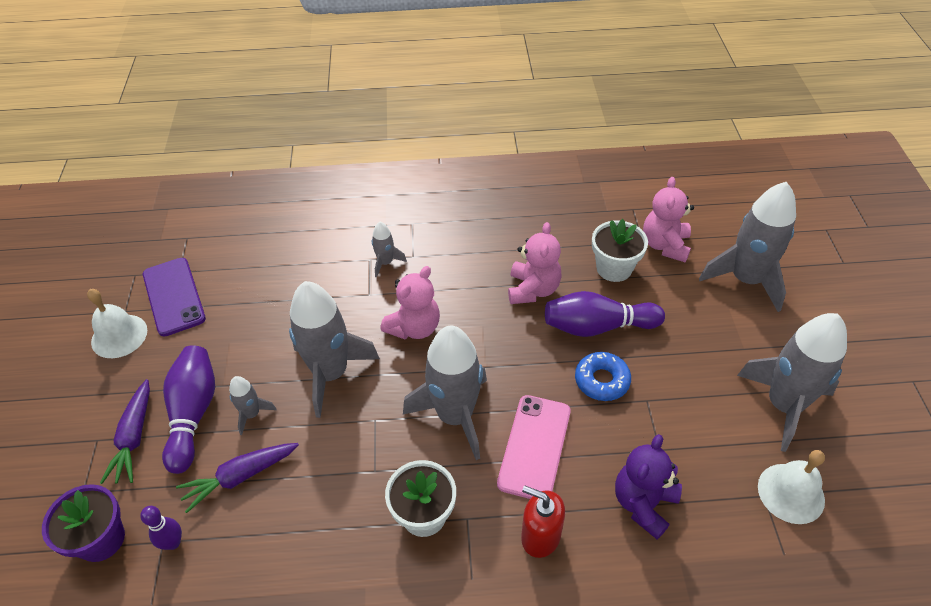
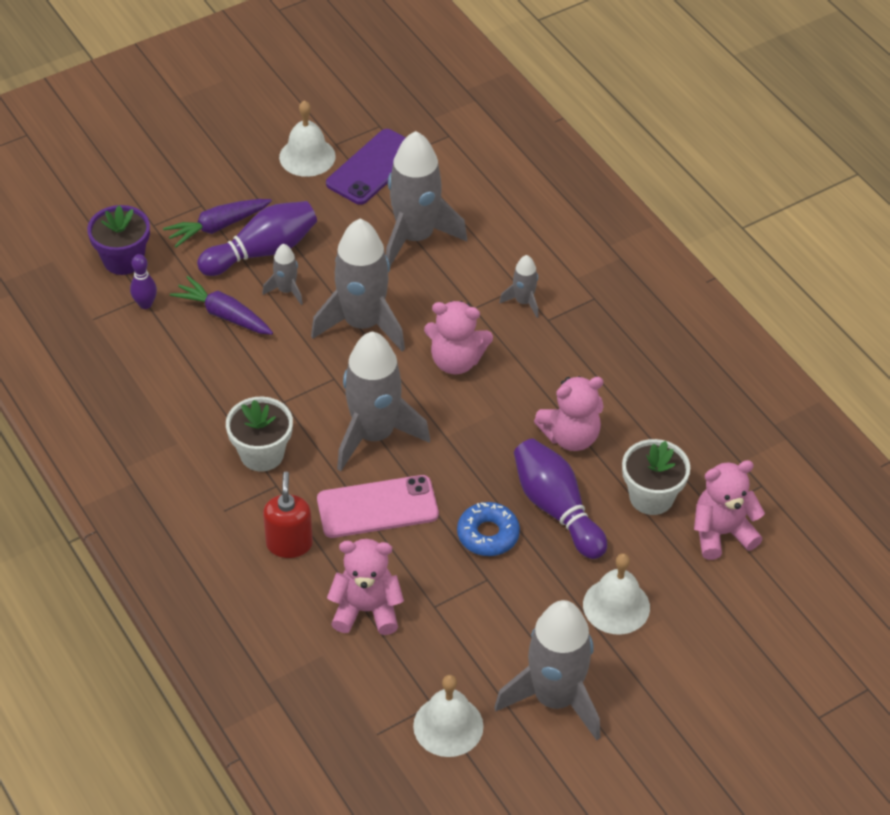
camera: 60 degrees right, 0 degrees up
(643, 504) = (366, 610): purple teddy bear -> pink teddy bear
(706, 330) = (616, 606): none -> white bell
(746, 280) = (719, 624): grey rocket -> grey rocket (415, 237)

